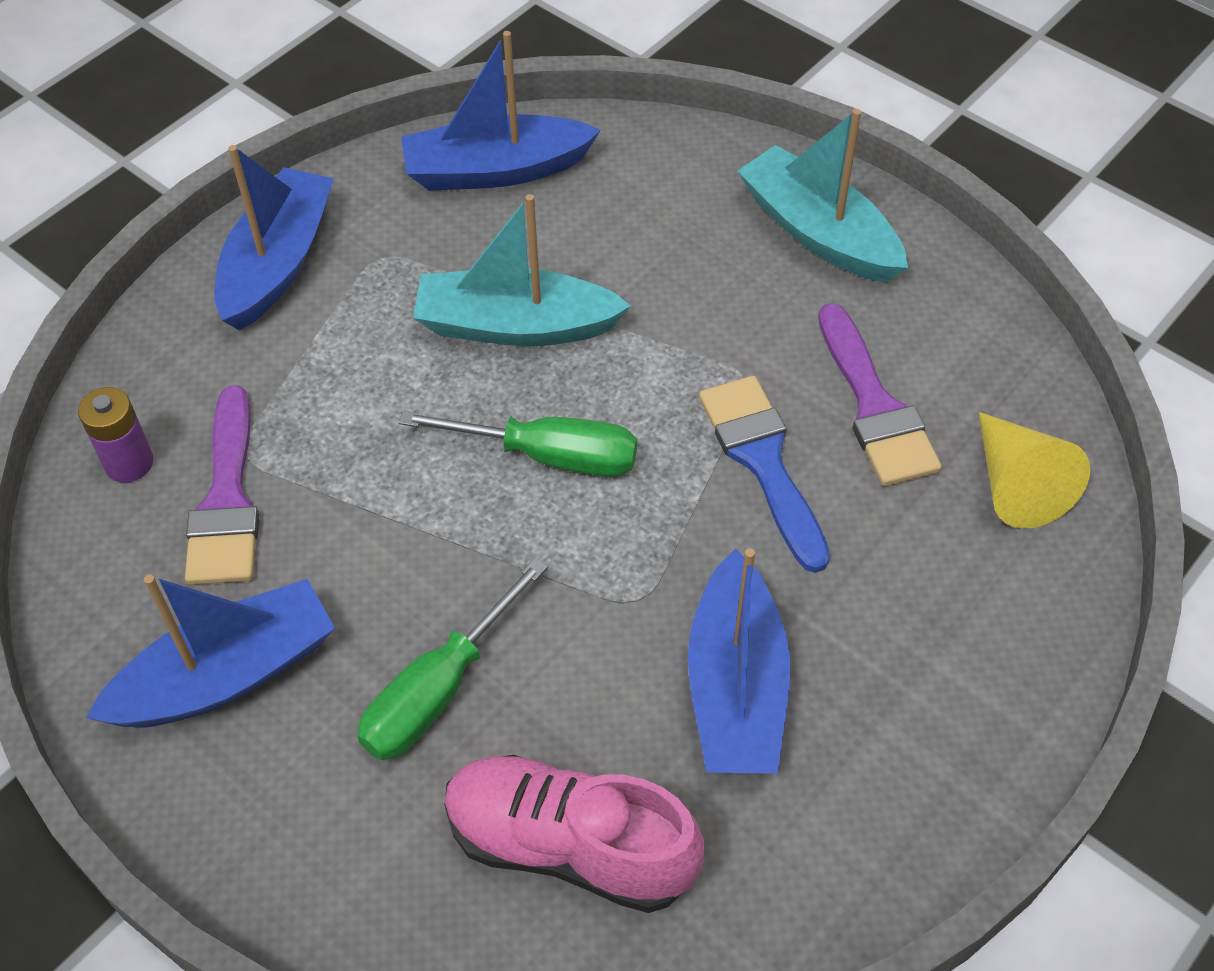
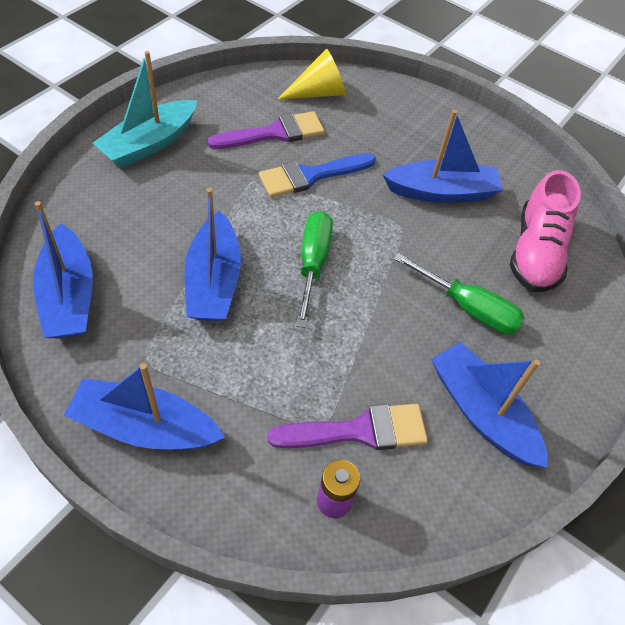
camera: 100 degrees left, 0 degrees up
(515, 326) = (214, 281): turquoise boat -> blue boat

